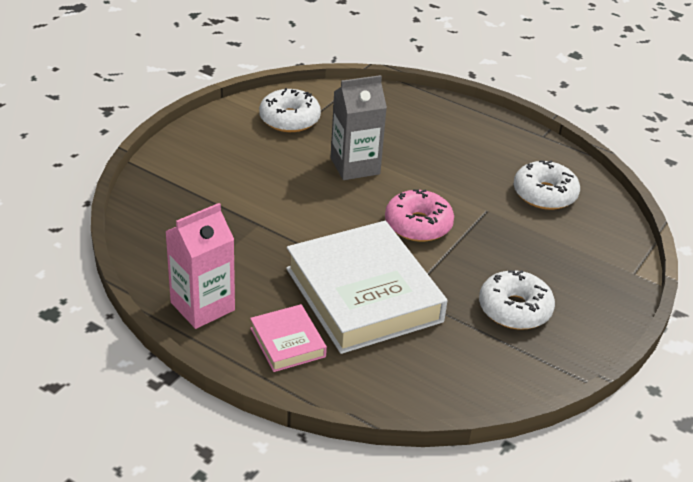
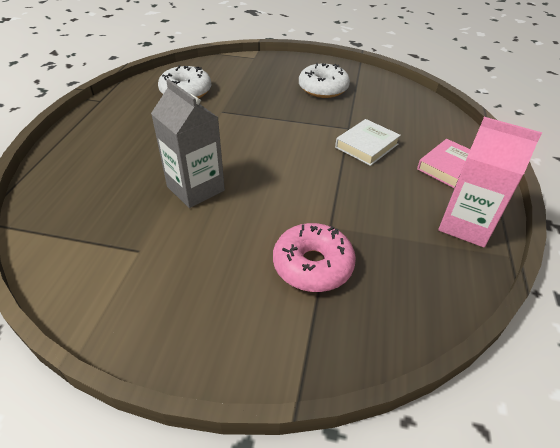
camera: 110 degrees left, 5 degrees up
(289, 119) = (119, 263): white donut -> none
(363, 295) = (366, 146): white book -> white book, size x0.47
(418, 225) = (263, 137): pink donut -> pink donut (312, 265)

